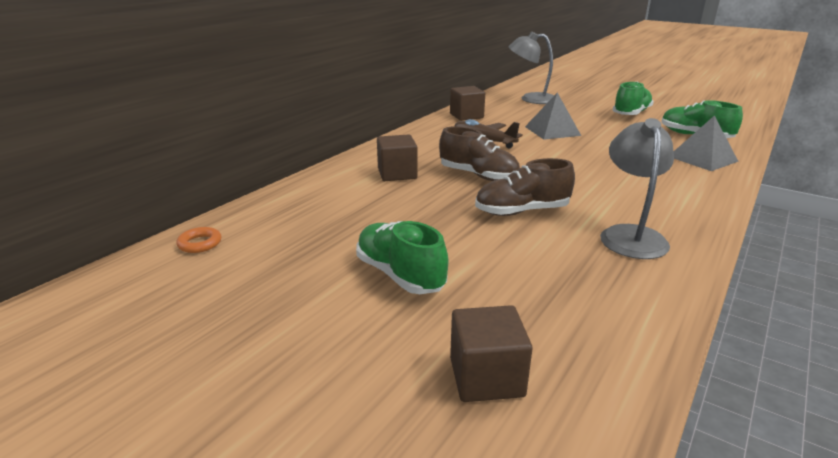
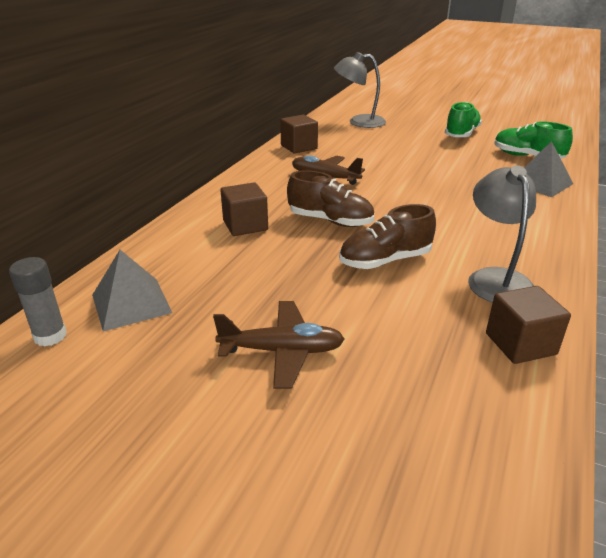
camera: 10 degrees left, 5 degrees up
(200, 243) = (50, 336): orange ring -> grey glue stick
(400, 275) = (282, 351): green shoe -> brown plane
(486, 377) = (400, 462): brown cube -> brown cube (520, 344)
(552, 131) = (390, 160): grey pyramid -> grey pyramid (131, 303)

